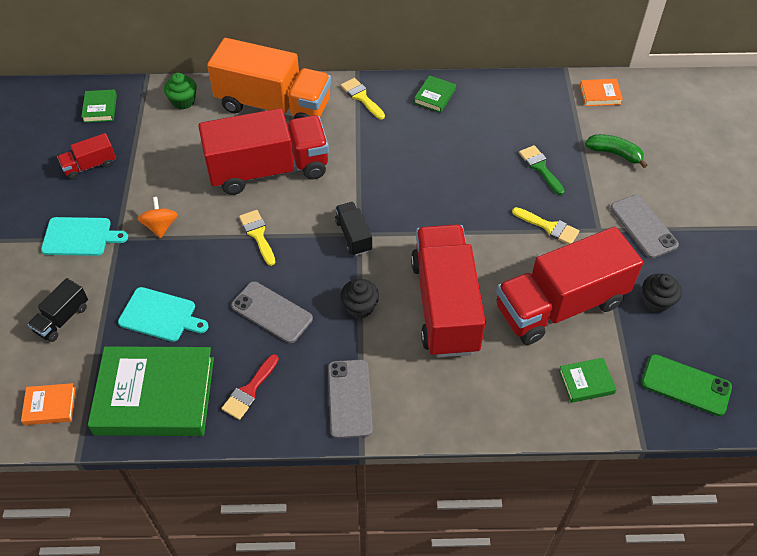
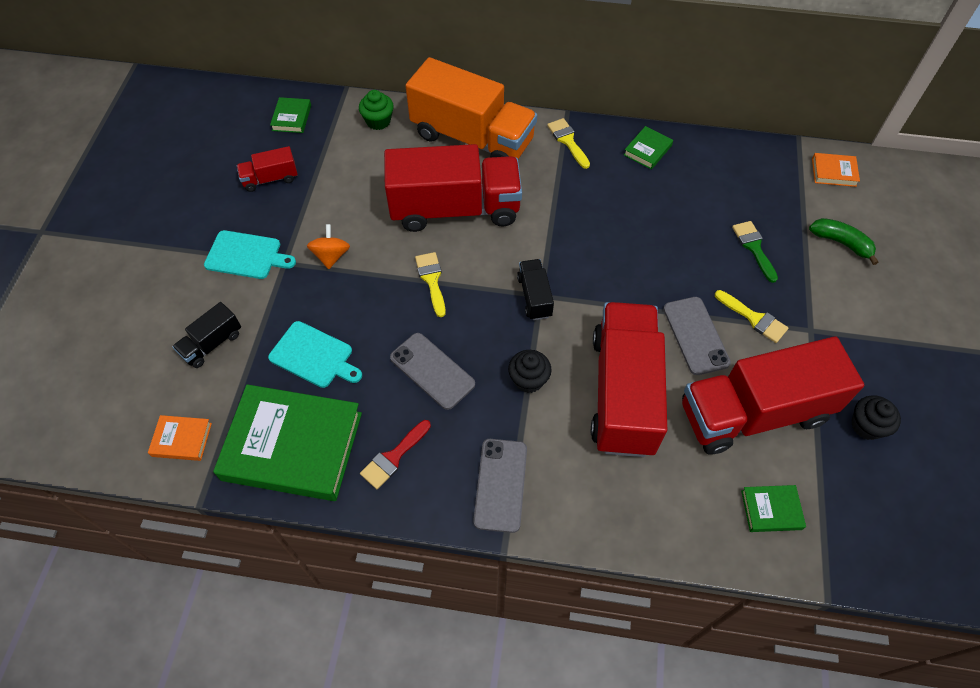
camera: 10 degrees right, 5 degrees up
(643, 226) = (863, 333): grey phone -> grey phone (696, 335)
(686, 385) = (888, 533): green phone -> none

